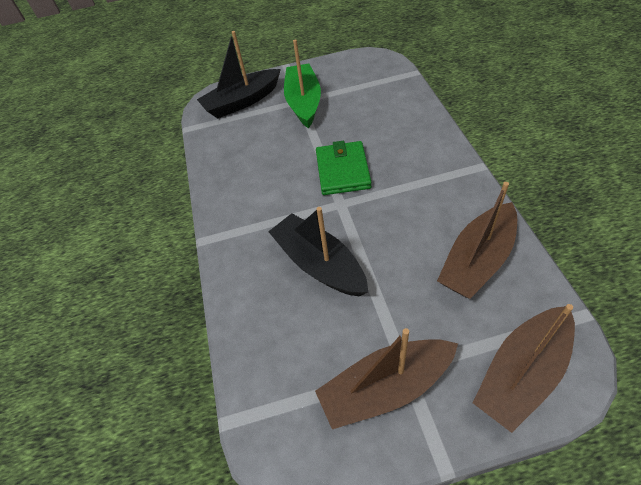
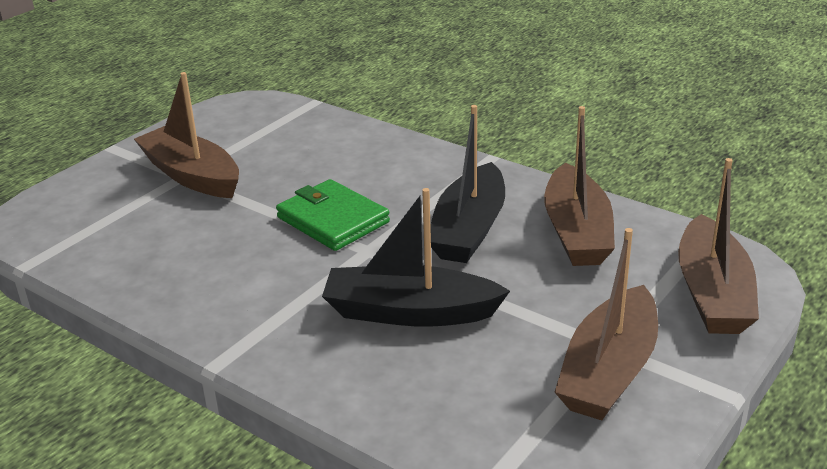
camera: 45 degrees left, 20 degrees down
(242, 102) = (87, 206): black boat -> black boat (469, 229)
(304, 102) = (192, 175): green boat -> brown boat

